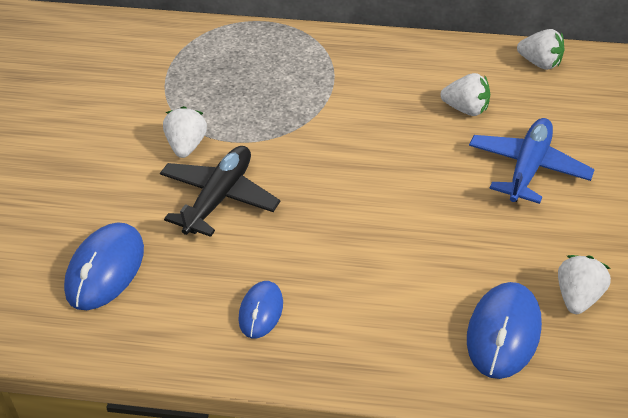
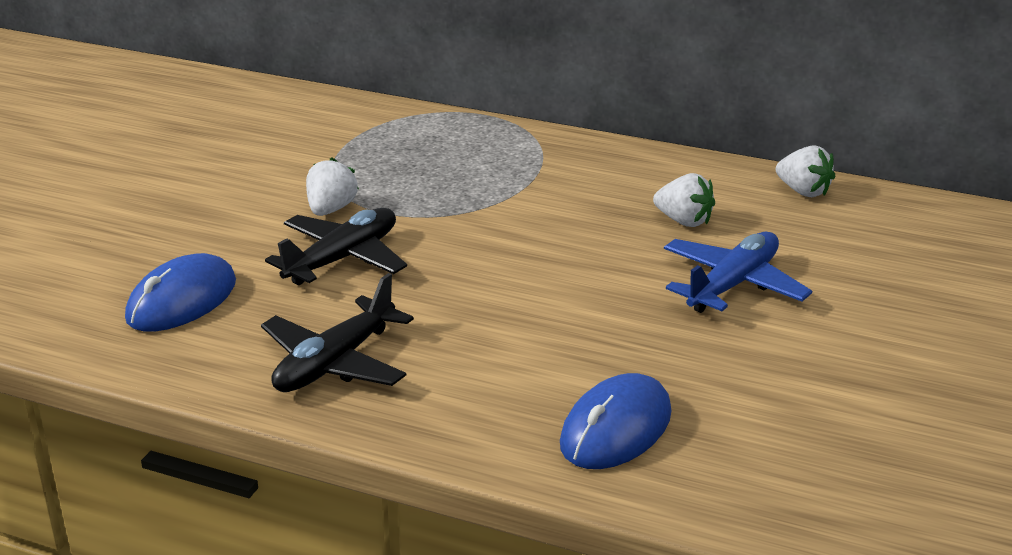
camera: 15 degrees right, 15 degrees down
(261, 311) = (335, 363): blue mouse -> black plane
(577, 297) = (729, 411): white strawberry -> none

